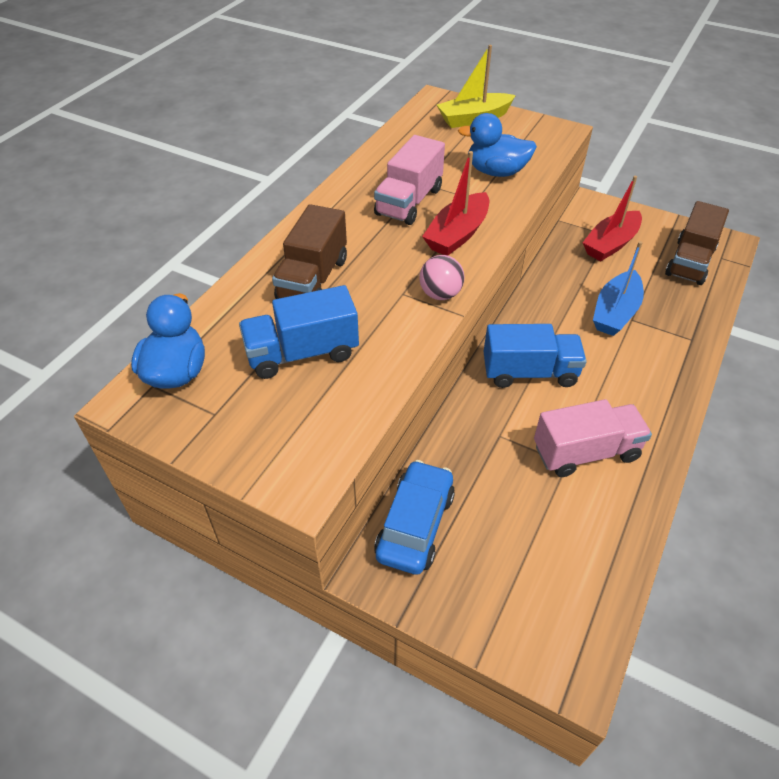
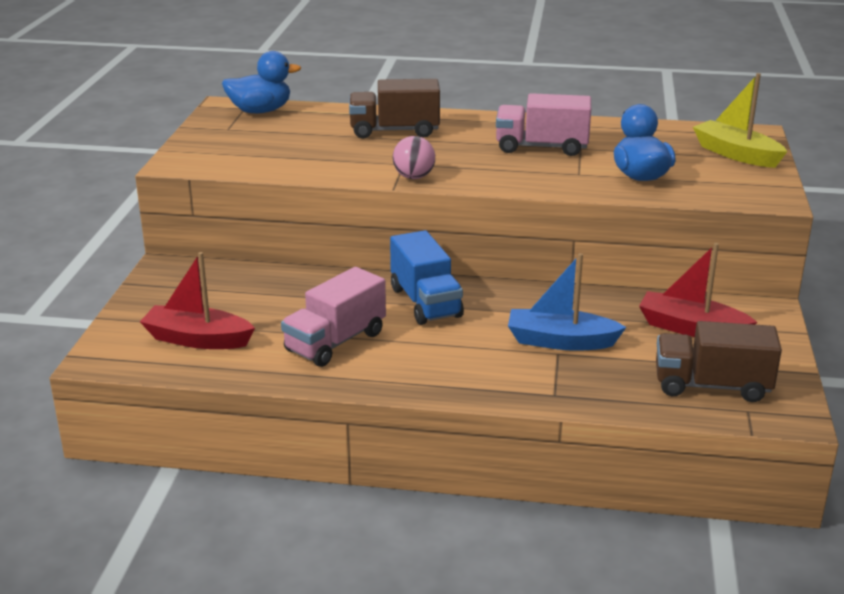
camera: 70 degrees right, 20 degrees down
(302, 353) = (304, 142): blue truck -> none
(415, 525) = (215, 275): blue car -> none
(457, 234) = (509, 173): red boat -> red boat (197, 339)
(585, 452) = (335, 342): pink truck -> pink truck turned 75 degrees clockwise

